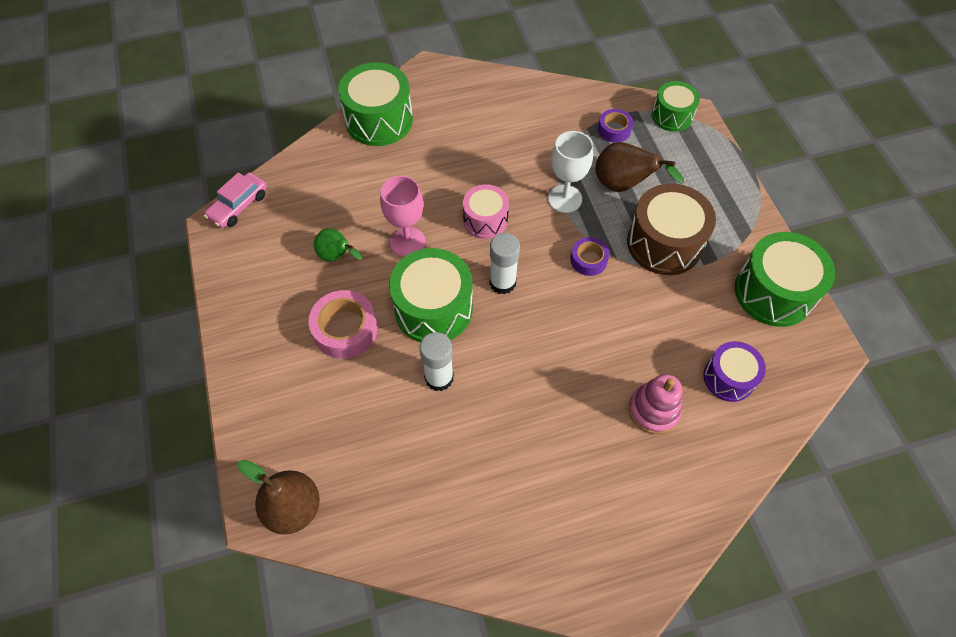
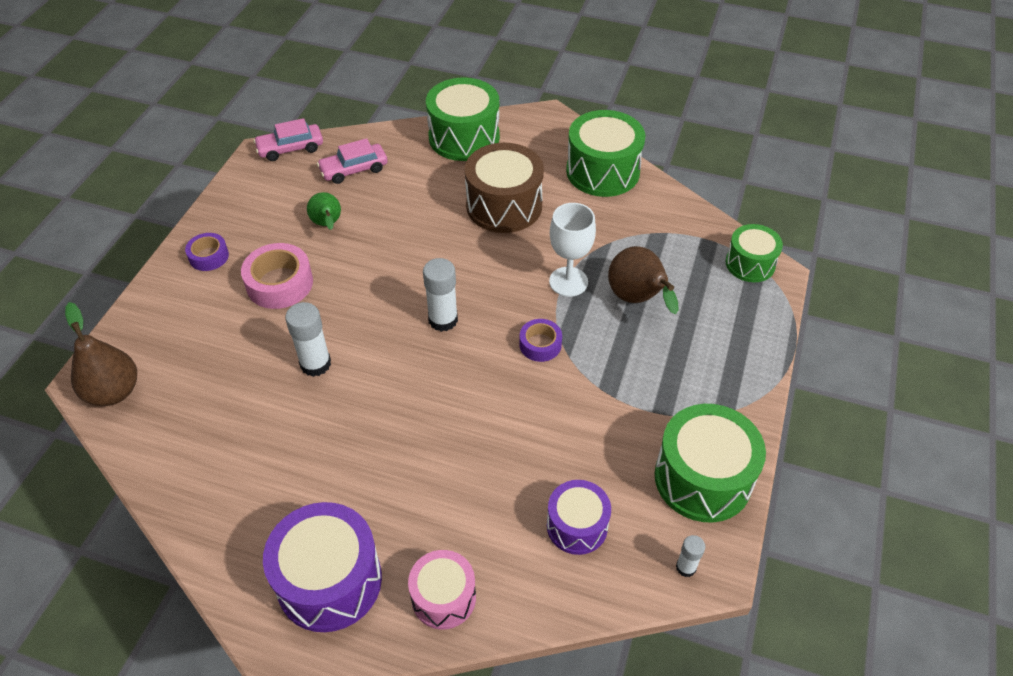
camera: 35 degrees right, 10 degrees down
(313, 196) = (354, 169): none -> pink car
(407, 242) = (394, 244): pink goblet -> none
(433, 309) = (364, 307): green drum -> green drum (602, 171)
(485, 220) = (478, 261): pink drum -> pink drum (443, 597)
(606, 534) = (329, 581): none -> purple drum
(614, 129) = (676, 247): purple tape -> purple tape (209, 256)
(653, 410) = (475, 507): pink stacking toy -> none
(664, 243) = (629, 371): brown drum -> brown drum (504, 206)
(815, 360) = (686, 567): none -> white glue stick

